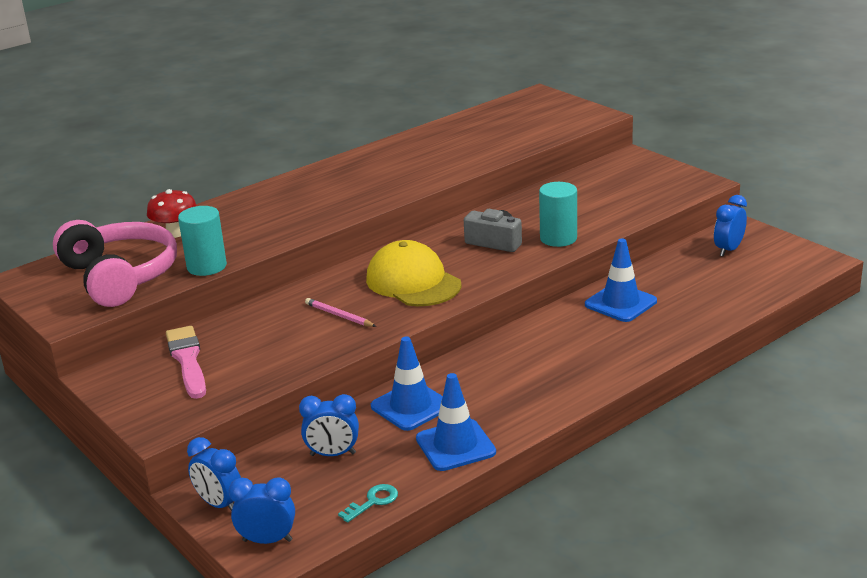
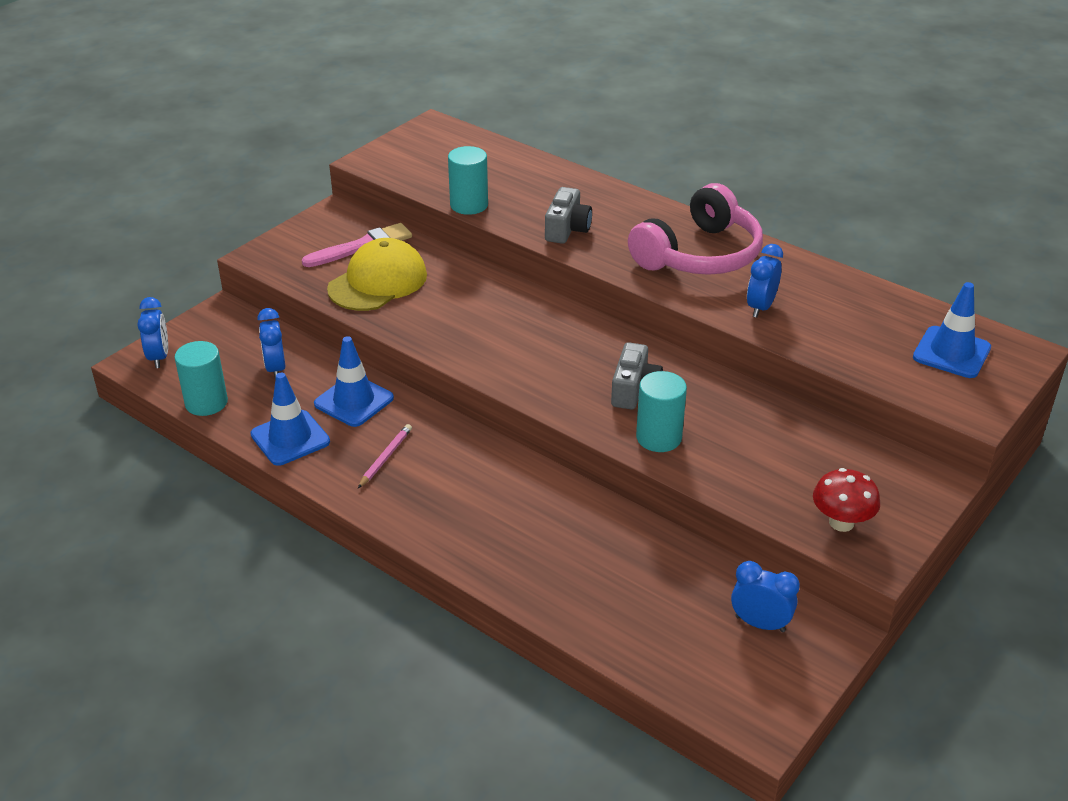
camera: 75 degrees right, 10 degrees up
(120, 276) = (443, 167): pink headphones -> pink headphones (699, 255)
(176, 233) = (533, 175): red mushroom -> red mushroom (841, 522)
(219, 504) = (207, 324): blue clock -> blue clock (760, 307)
(285, 224) = (567, 229): none -> grey camera
(339, 315) = (451, 311): pink pencil -> pink pencil (385, 457)
(373, 502) = (206, 403): turquoise key -> turquoise cylinder
(413, 282) = (527, 346): yellow cap -> yellow cap (378, 282)
(620, 303) = (586, 528): blue traffic cone -> blue traffic cone (951, 353)

